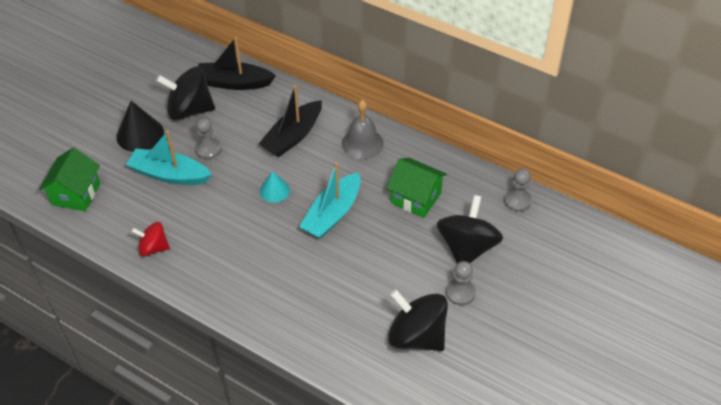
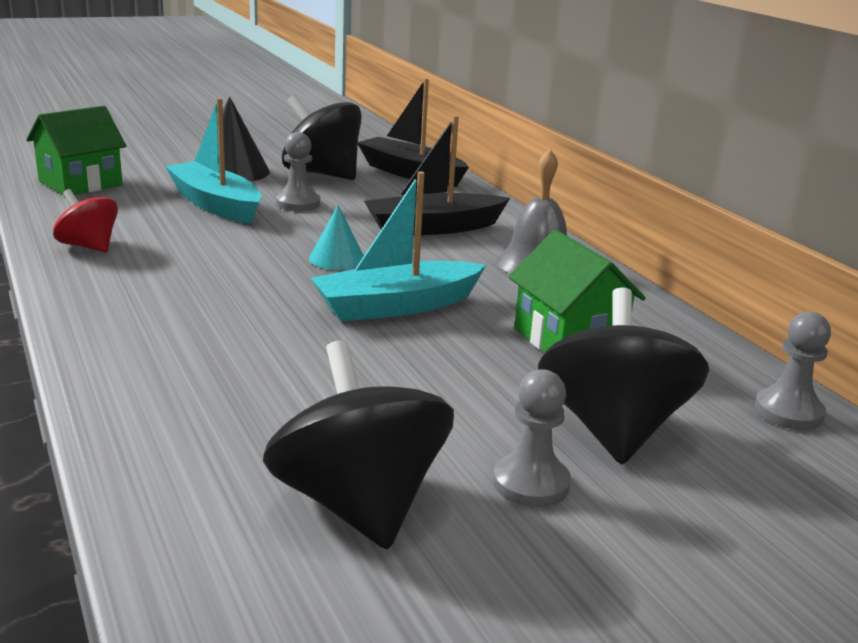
camera: 30 degrees right, 25 degrees down
(467, 247) = (612, 429): black spinning top -> black spinning top turned 45 degrees counterclockwise

